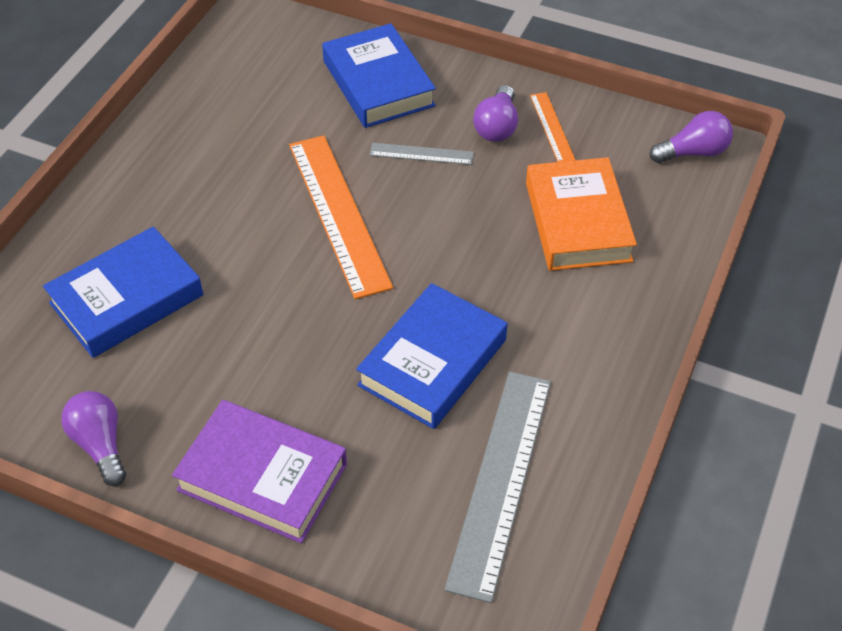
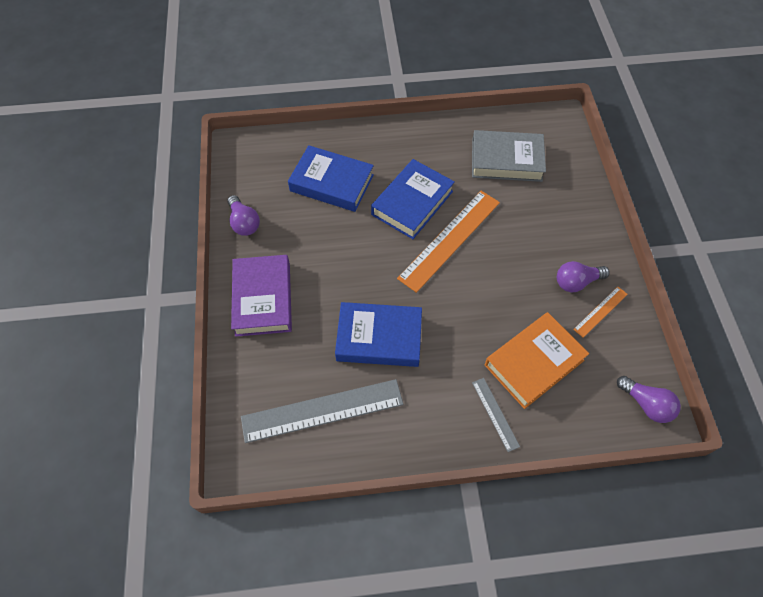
camera: 60 degrees right, 10 degrees up
(100, 444) = (244, 223): purple light bulb -> purple light bulb turned 120 degrees clockwise
(264, 97) = (506, 160): none -> grey book
(378, 83) = (561, 206): blue book -> blue book (412, 203)
(421, 154) = (523, 255): grey ruler -> grey ruler (495, 414)

